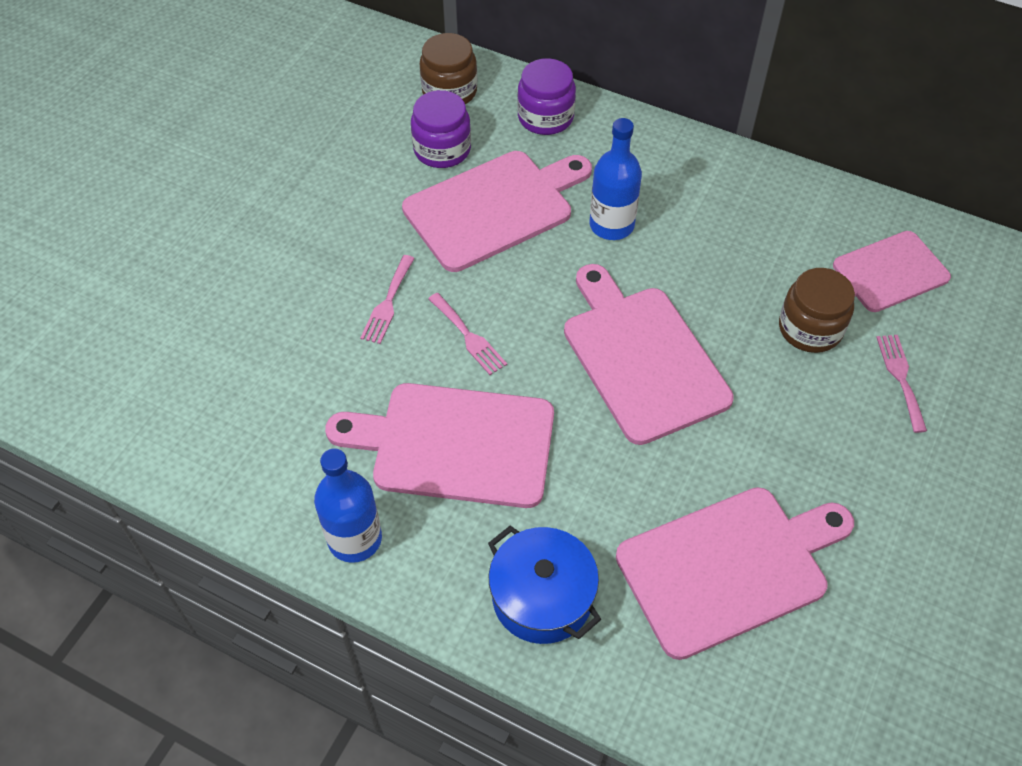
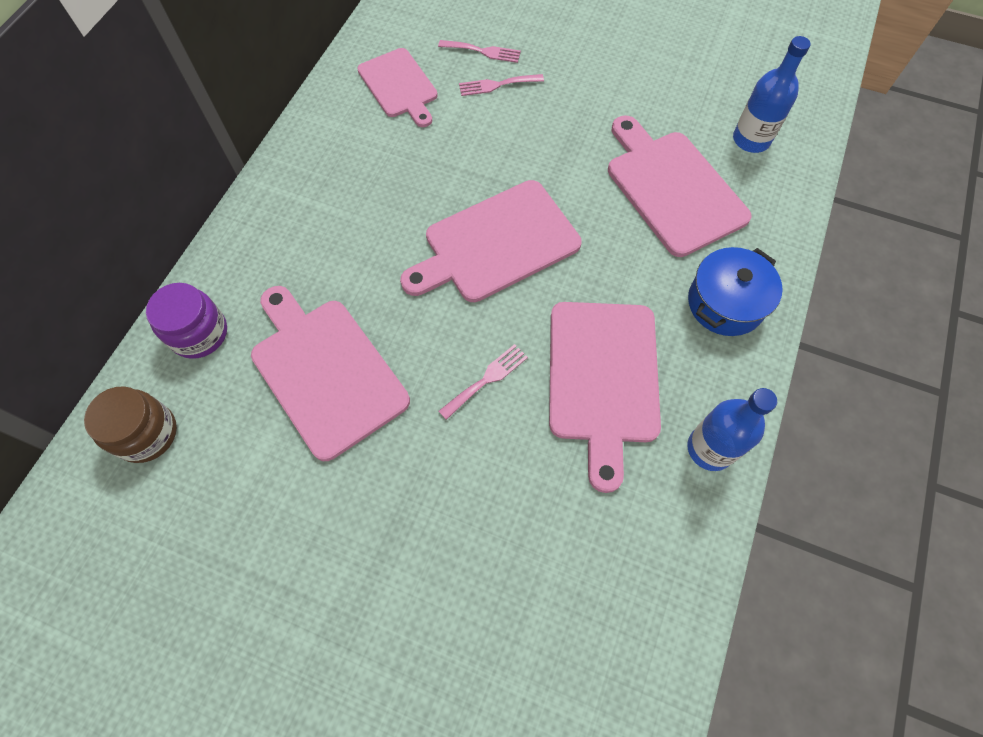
camera: 95 degrees left, 10 degrees up
(388, 303) = (452, 458): pink fork -> pink fork (483, 51)
(442, 149) = (239, 431): purple jar -> none
(611, 225) = (348, 270): blue bottle -> blue bottle (751, 140)
(810, 328) = (456, 134): brown jar -> none

